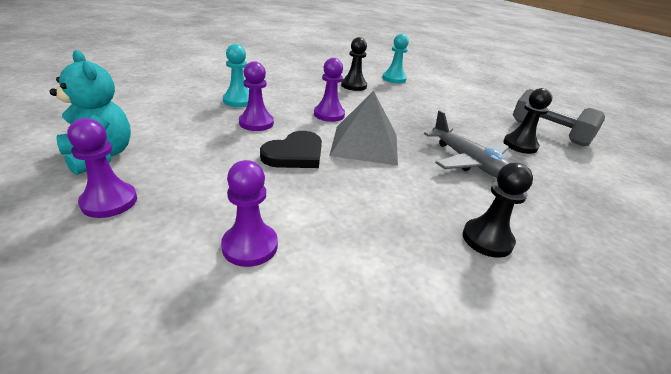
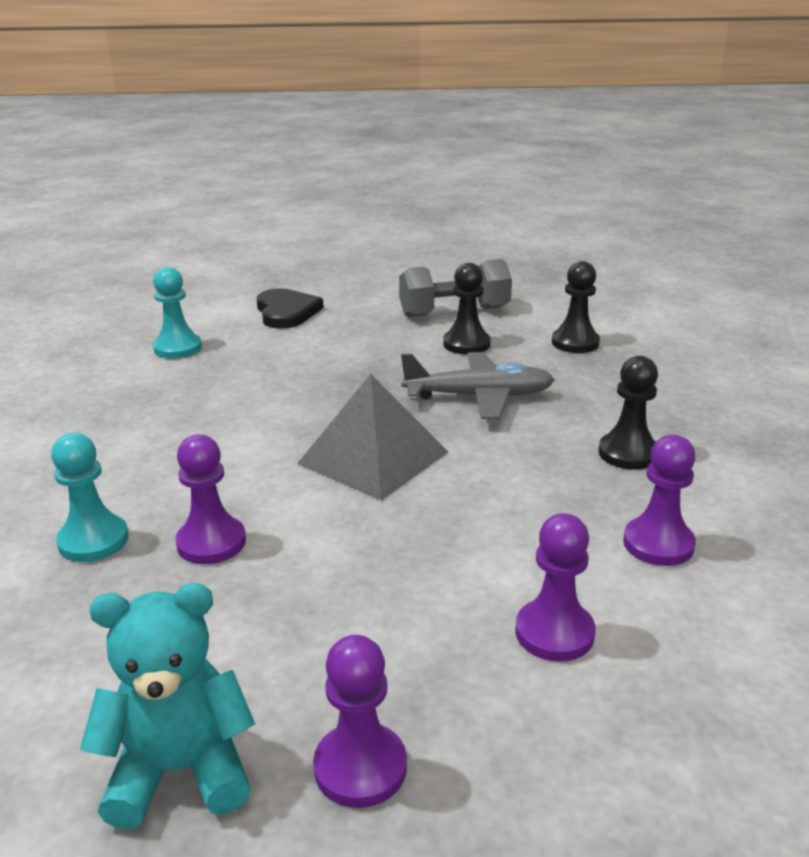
camera: 55 degrees left, 5 degrees down
(295, 154) = (352, 530): black heart -> black heart (286, 312)
(329, 114) = (249, 457): purple pawn -> purple pawn (658, 544)
(353, 86) = (163, 395): black pawn -> black pawn (575, 343)

